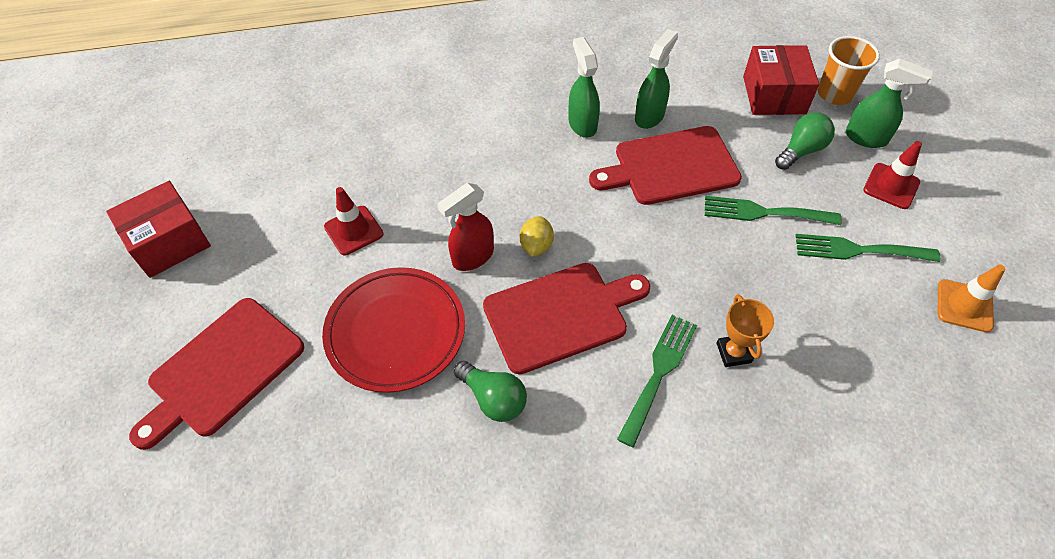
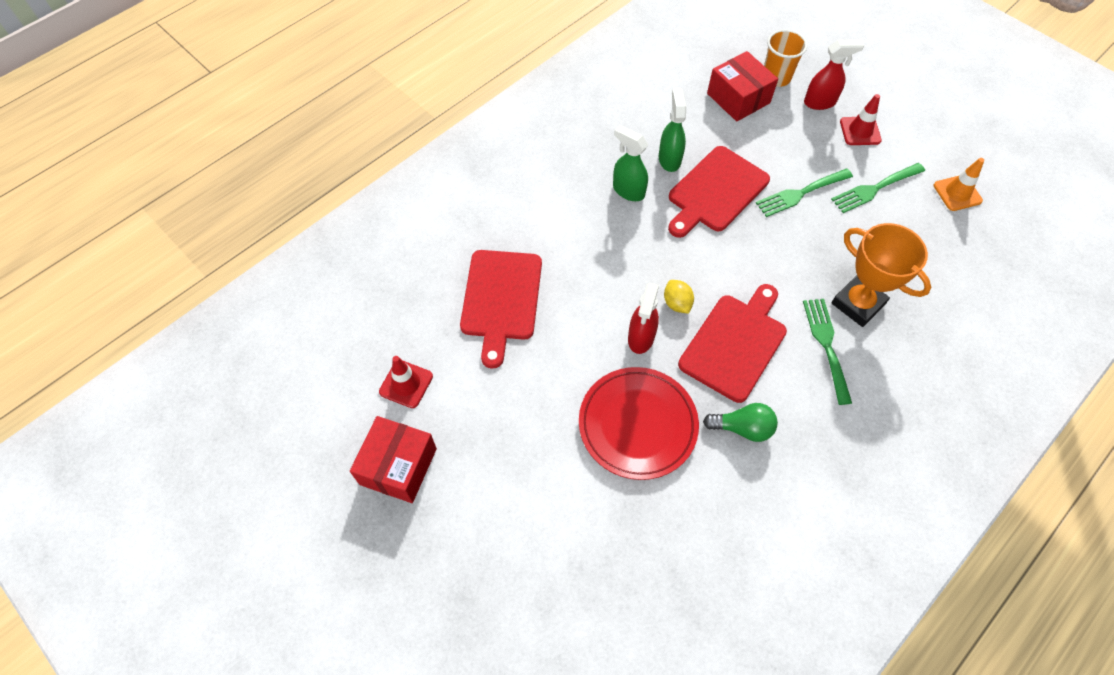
camera: 35 degrees left, 5 degrees up
(222, 370) = (540, 532): red cutting board -> red cutting board (501, 299)
(353, 230) = (536, 369): red traffic cone -> red traffic cone (406, 384)
(733, 352) = (858, 303): orange trophy -> orange trophy, size x1.81
(801, 150) = (788, 133): green light bulb -> none
(866, 138) = (820, 102): green spray bottle -> red spray bottle

